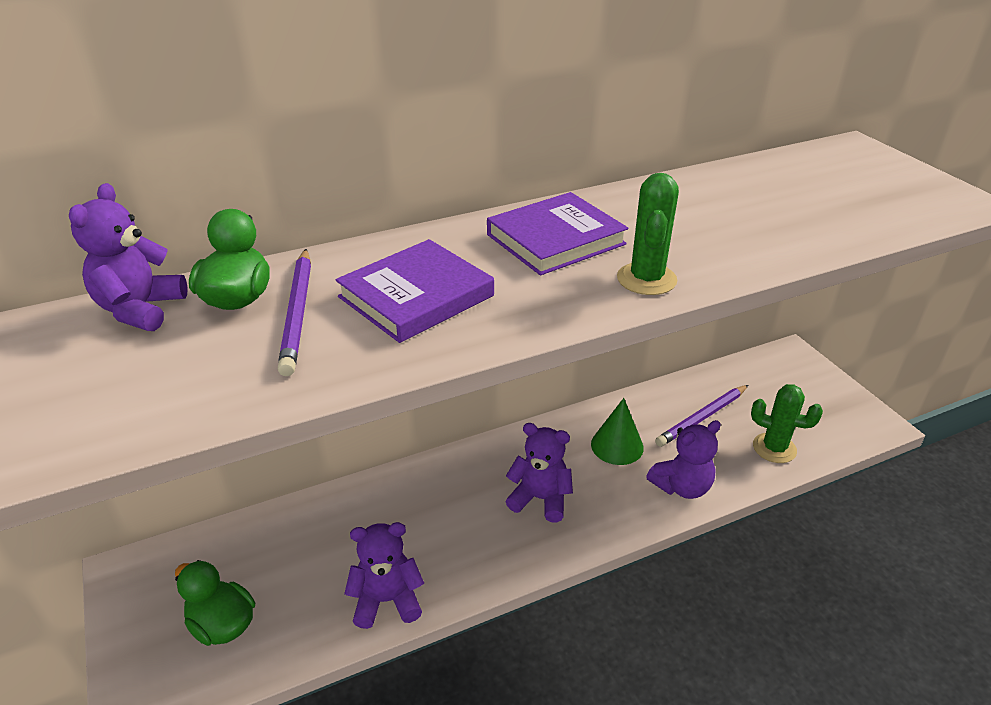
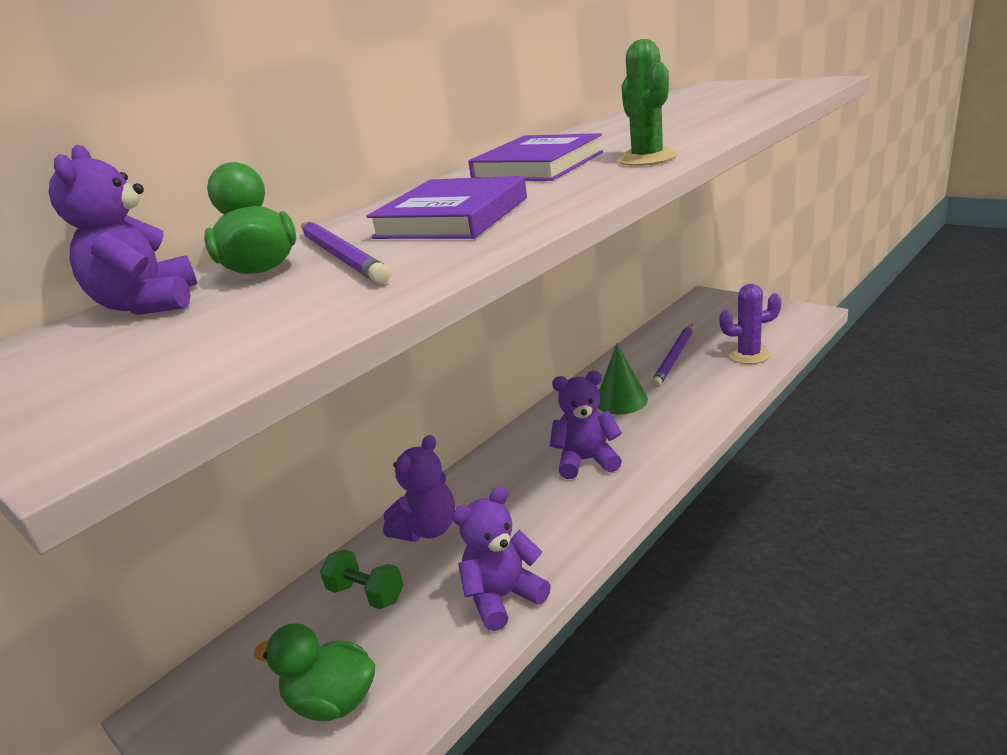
camera: 20 degrees left, 10 degrees down
(296, 543) = (366, 594): none -> green dumbbell
(682, 486) = (700, 405): purple teddy bear -> purple teddy bear (427, 529)
(774, 448) = (749, 355): green cactus -> purple cactus

